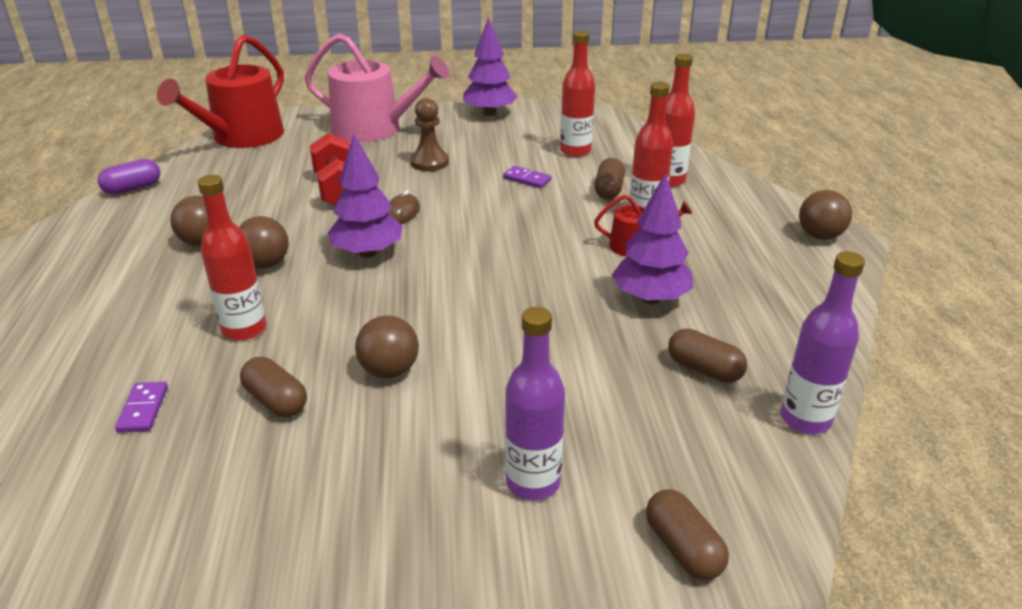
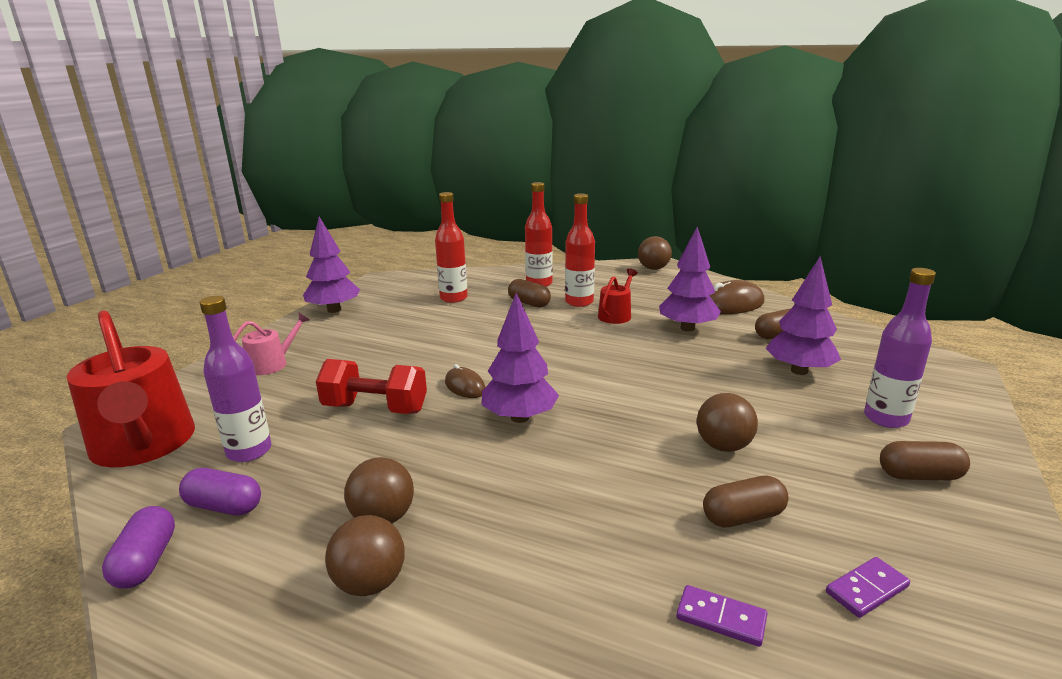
camera: 60 degrees left, 10 degrees down
(191, 187) = (224, 506): none -> purple capsule
(244, 329) = (603, 516): red bottle -> none
(266, 264) = (482, 480): brown ball -> brown ball (370, 583)
(375, 129) = (272, 364): pink watering can -> pink watering can, size x0.48
(429, 162) = (386, 354): brown pawn -> none
(527, 179) = (474, 324): purple domino -> purple domino (866, 589)
(608, 399) = (799, 371): none -> purple tree
(683, 548) = (954, 387): brown capsule -> brown capsule (919, 475)
(765, 317) = (731, 305): none -> brown mouse
(805, 419) = (839, 324): purple bottle -> purple bottle (249, 451)

